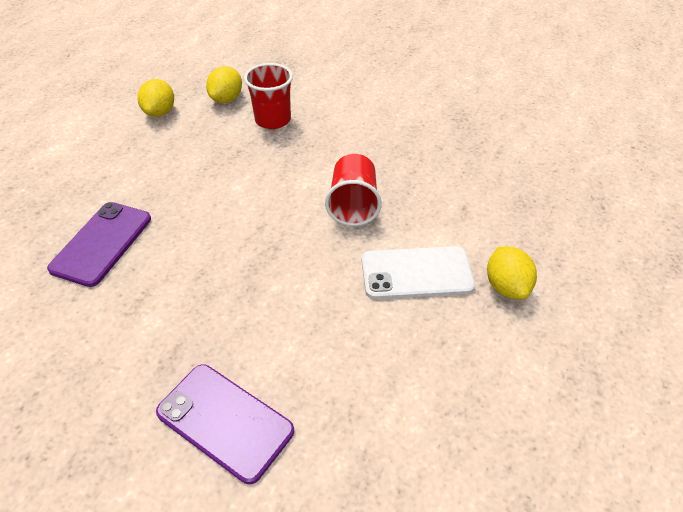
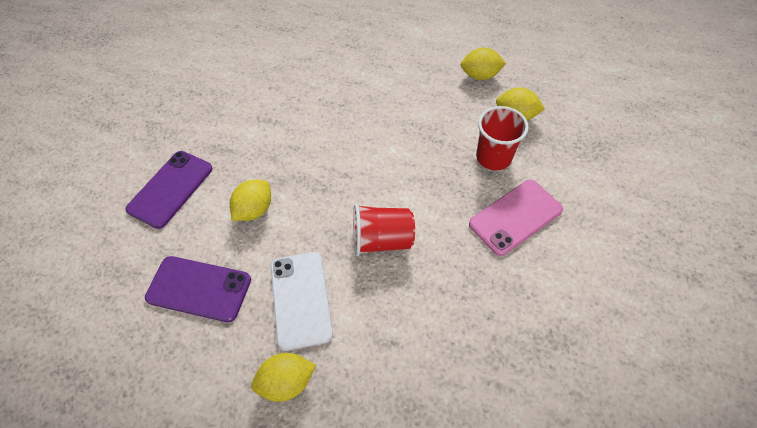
camera: 85 degrees right, 10 degrees up
(102, 243) = (320, 86): purple phone -> purple phone (199, 288)
(289, 315) = (254, 210): none -> yellow lemon
(344, 118) = (515, 217): none -> pink phone

